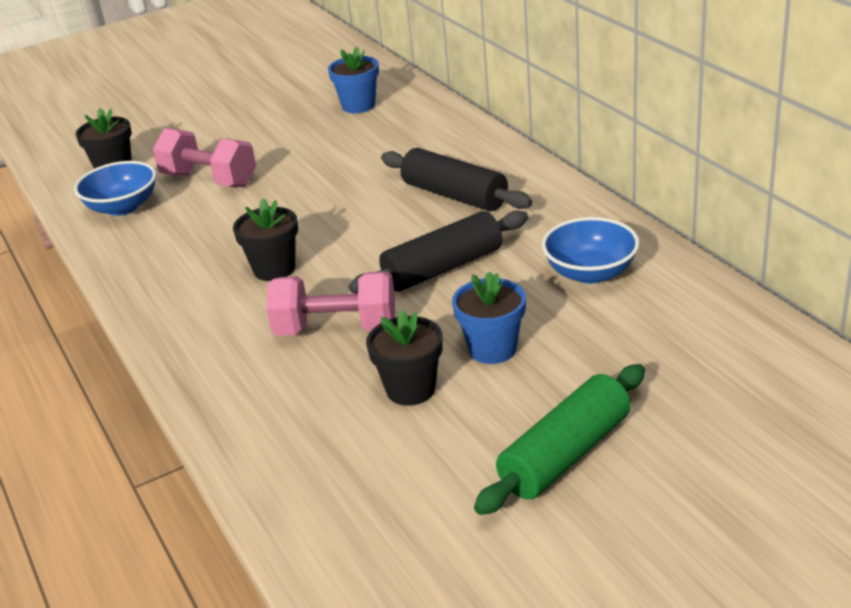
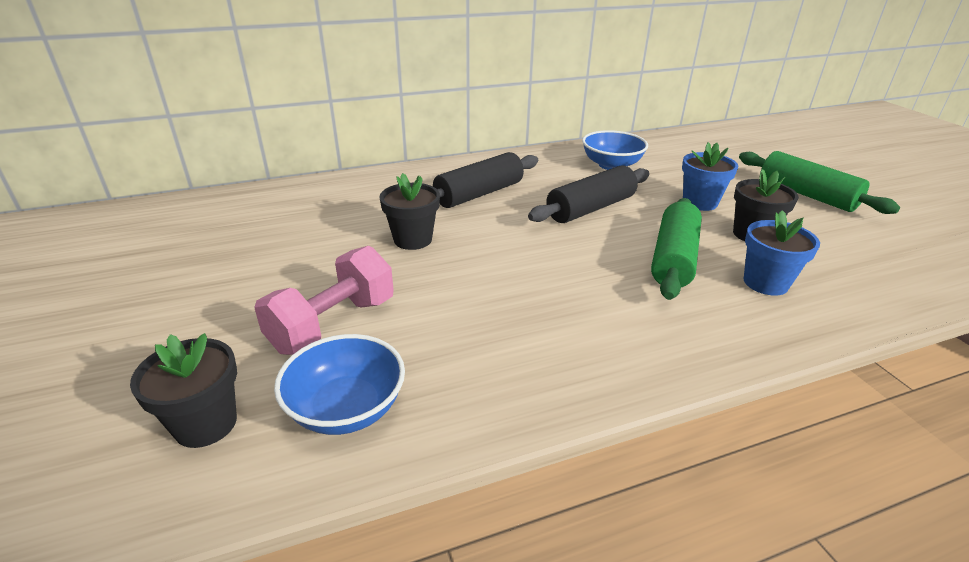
camera: 85 degrees left, 0 degrees up
(274, 269) = (565, 285): black flower pot -> black flower pot (412, 239)
(336, 329) = (673, 259): pink dumbbell -> green rolling pin
(358, 106) = (252, 220): blue flower pot -> blue flower pot (765, 283)
(443, 268) = (591, 208): black rolling pin -> black rolling pin turned 75 degrees clockwise

